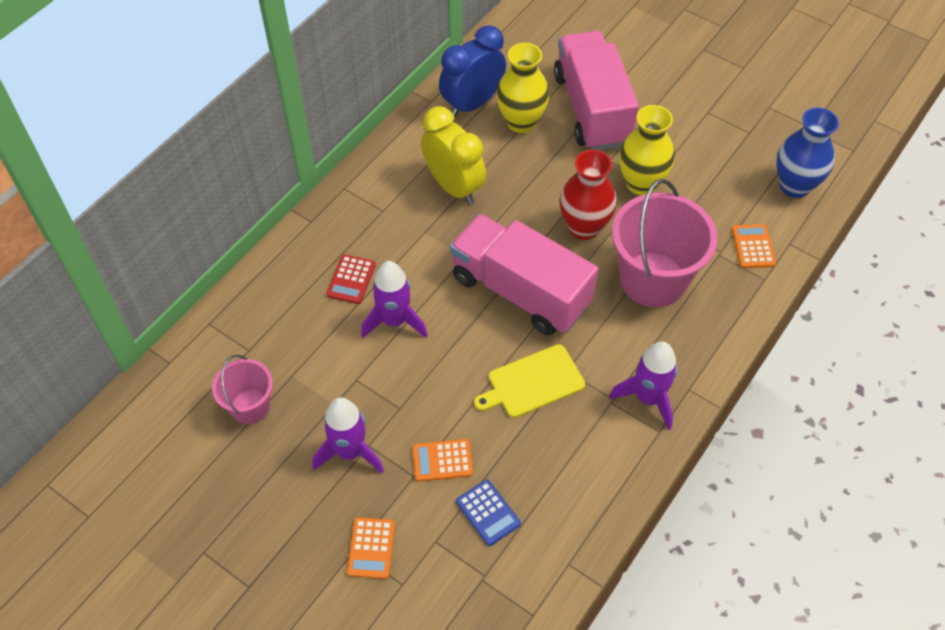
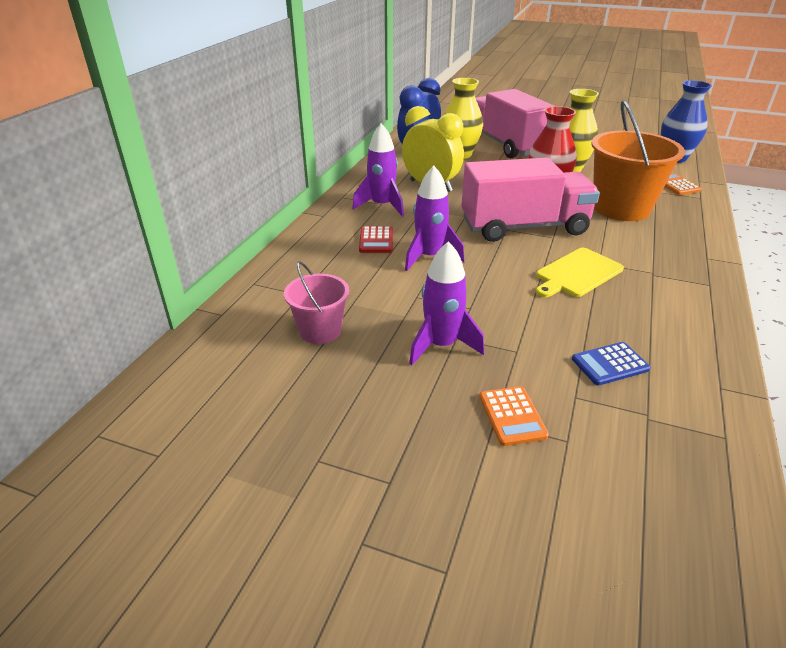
camera: 15 degrees left, 20 degrees down
(442, 460) = (536, 335): orange calculator -> none
(488, 513) = (610, 364): blue calculator -> blue calculator turned 120 degrees clockwise
(520, 291) = (524, 227): pink truck -> pink truck turned 150 degrees clockwise
(648, 398) = (680, 267): purple rocket -> purple rocket (382, 206)
(653, 279) = (621, 208): pink bucket -> orange bucket

